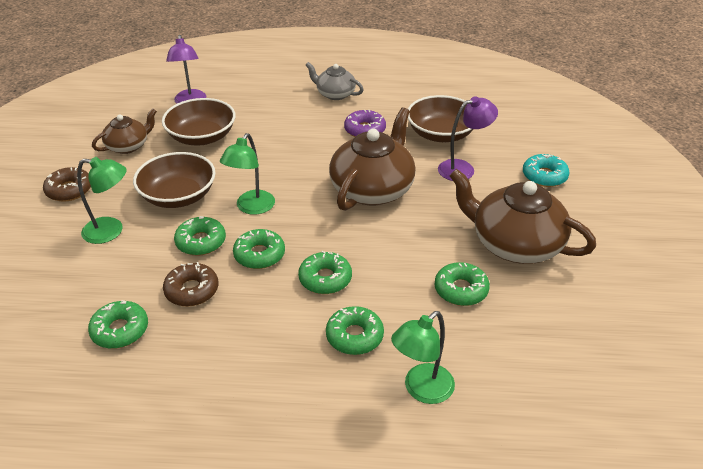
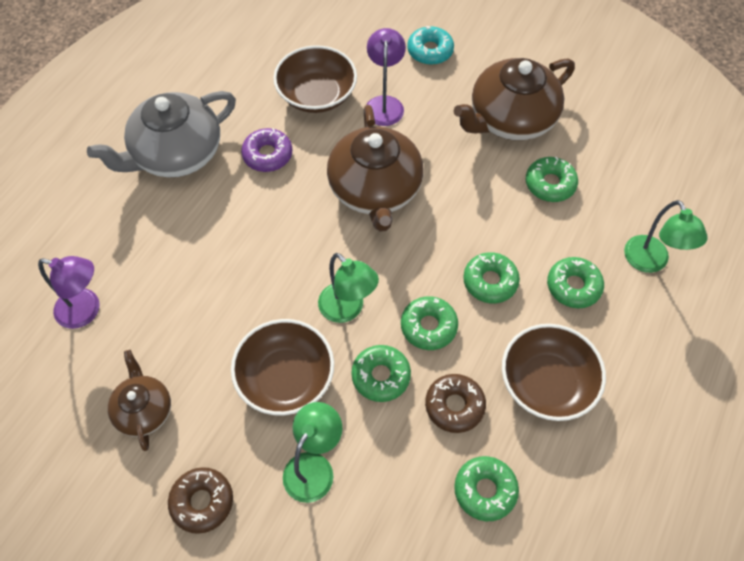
camera: 65 degrees left, 20 degrees up
(202, 137) = (177, 320): brown bowl -> brown bowl (547, 382)
(335, 94) = (176, 154): grey teapot -> grey teapot, size x1.80
(373, 189) = (375, 190): brown teapot -> brown teapot turned 150 degrees counterclockwise

